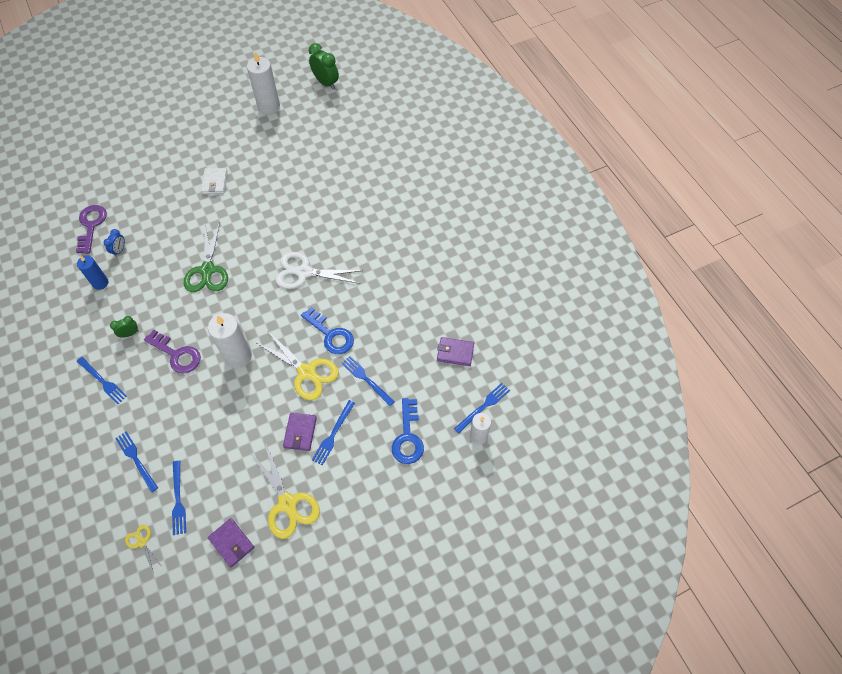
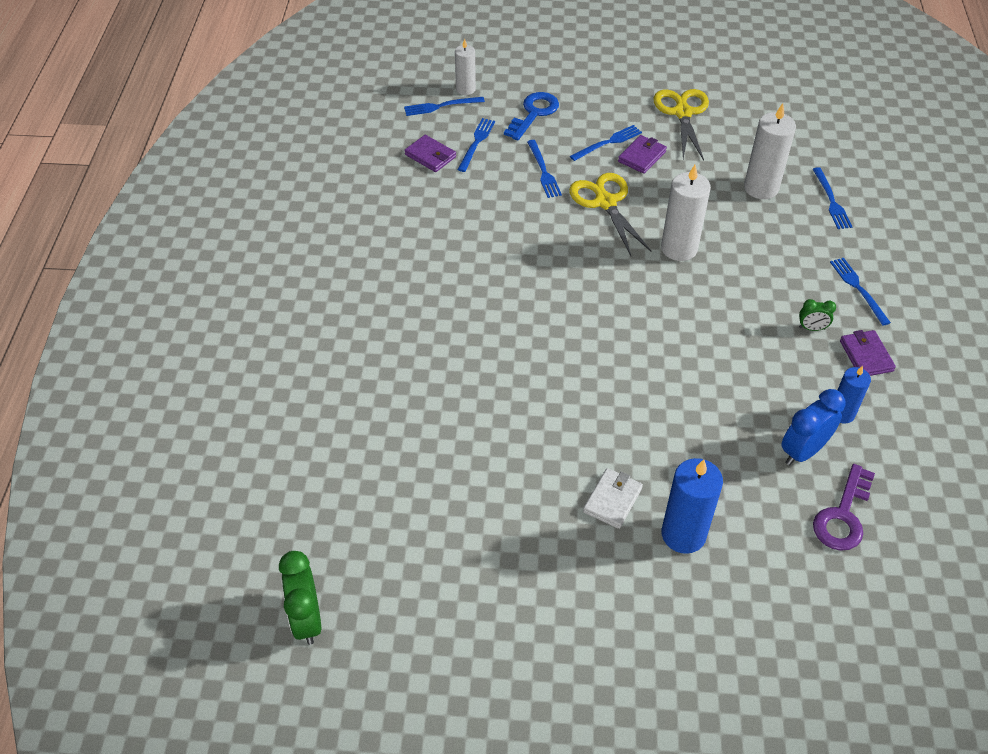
camera: 150 degrees left, 10 degrees down
(119, 250) = (803, 451): blue clock -> blue clock, size x1.84
(141, 542) = (839, 138): yellow scissors -> none
(173, 182) = (683, 534): none -> blue candle
(177, 354) = (755, 280): purple key -> none
(178, 500) = (793, 154): blue fork -> blue fork (476, 143)
(207, 270) = (678, 364): green scissors -> none
(231, 543) = (749, 107): purple wallet -> purple wallet (866, 356)
(269, 106) = (443, 617): white candle -> white candle (761, 188)
(304, 272) = (547, 305): white scissors -> none
(331, 334) = (556, 226): blue key -> none

